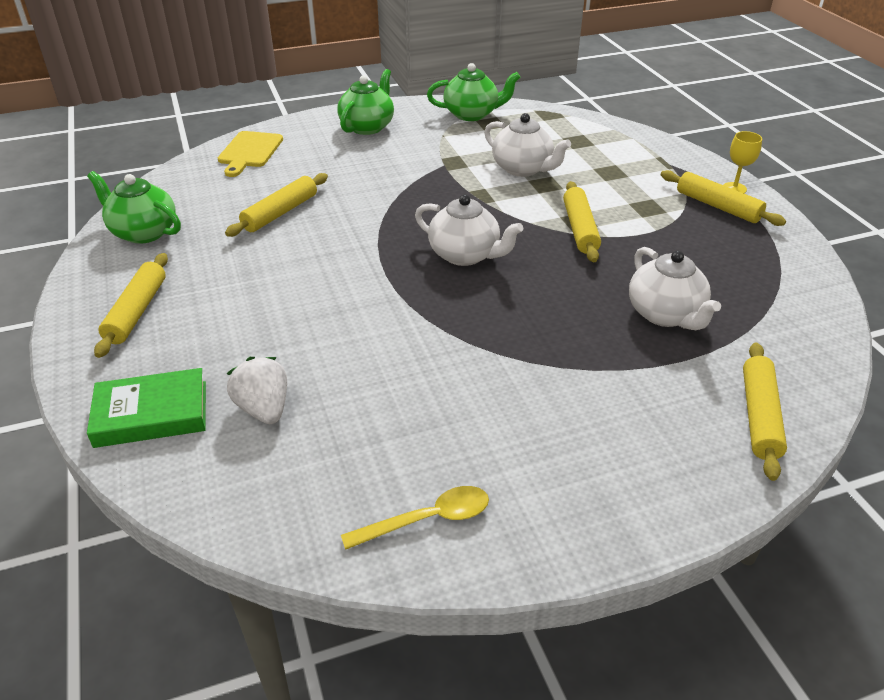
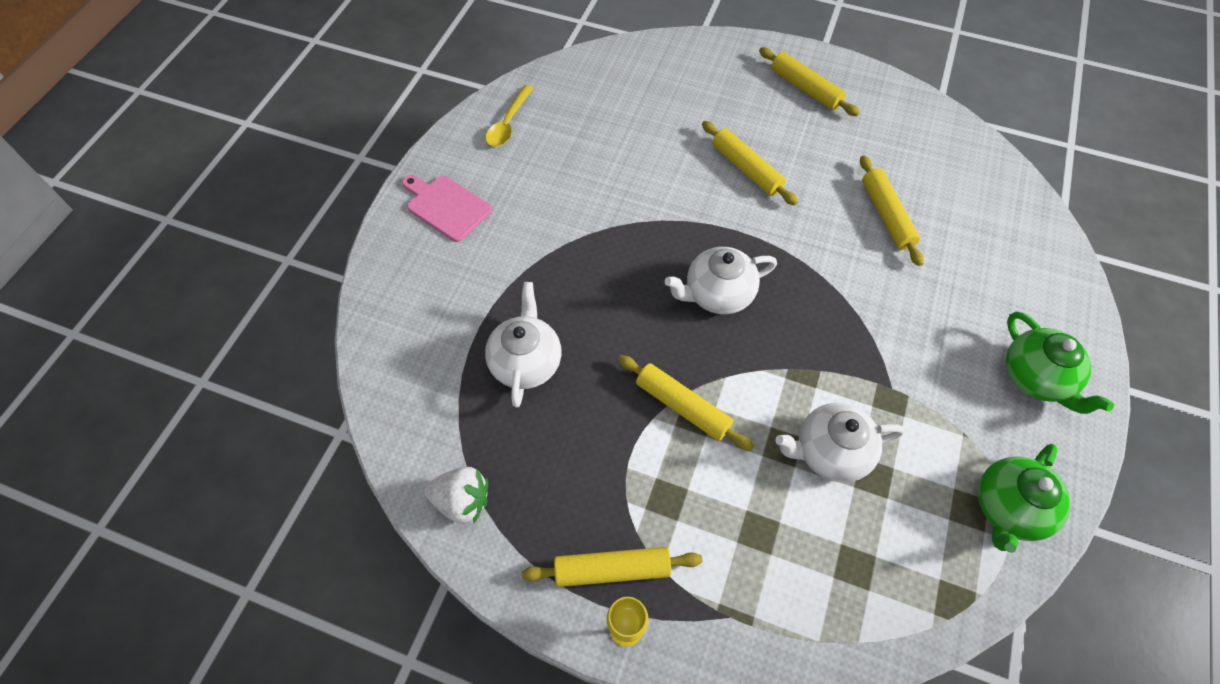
camera: 130 degrees right, 20 degrees up
(143, 232) = (917, 126): green teapot -> none
(151, 414) = (693, 62): green book -> none
(249, 152) = (1033, 250): yellow cutting board -> none
(264, 409) = (652, 104): white strawberry -> white strawberry (462, 501)
(609, 482) = (446, 206): none -> pink cutting board
(666, 315) = (526, 362): white teapot -> white teapot turned 75 degrees clockwise
(759, 416) = (398, 320): yellow rolling pin -> yellow rolling pin (746, 169)

